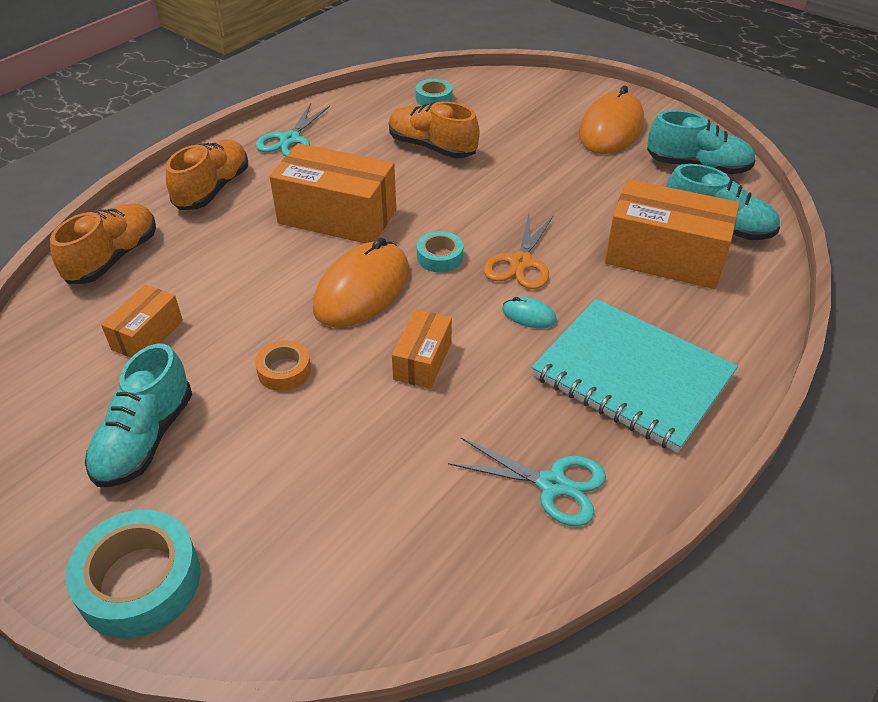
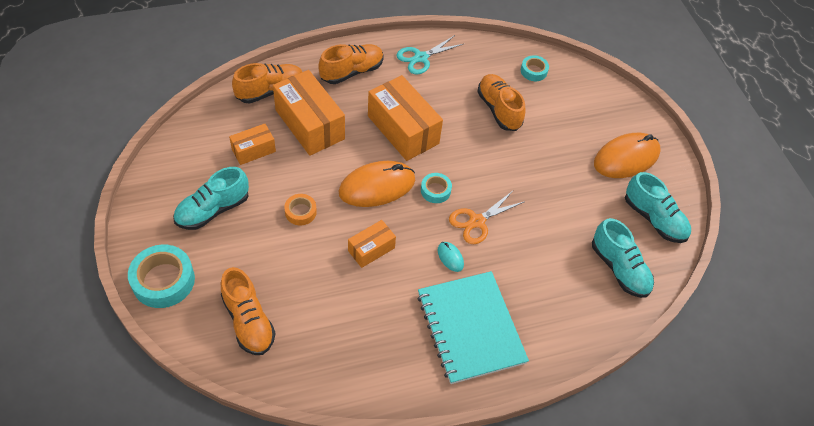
camera: 30 degrees right, 10 degrees up
(331, 552) = (248, 321): none -> orange shoe
(552, 484) = (373, 357): turquoise scissors -> none
(664, 257) = (565, 268): orange box -> orange box (309, 124)

